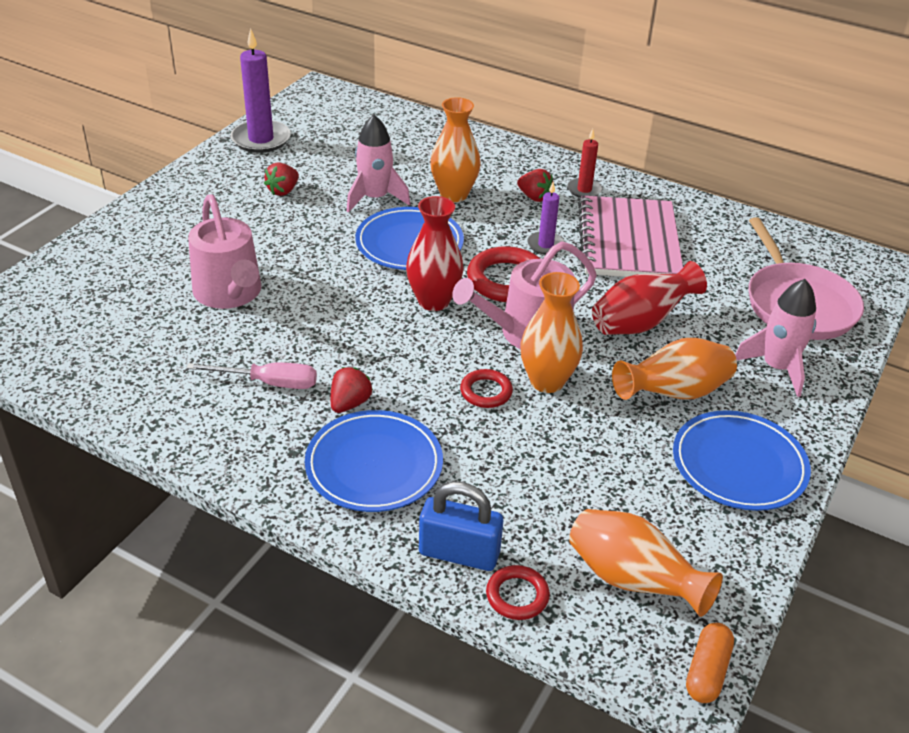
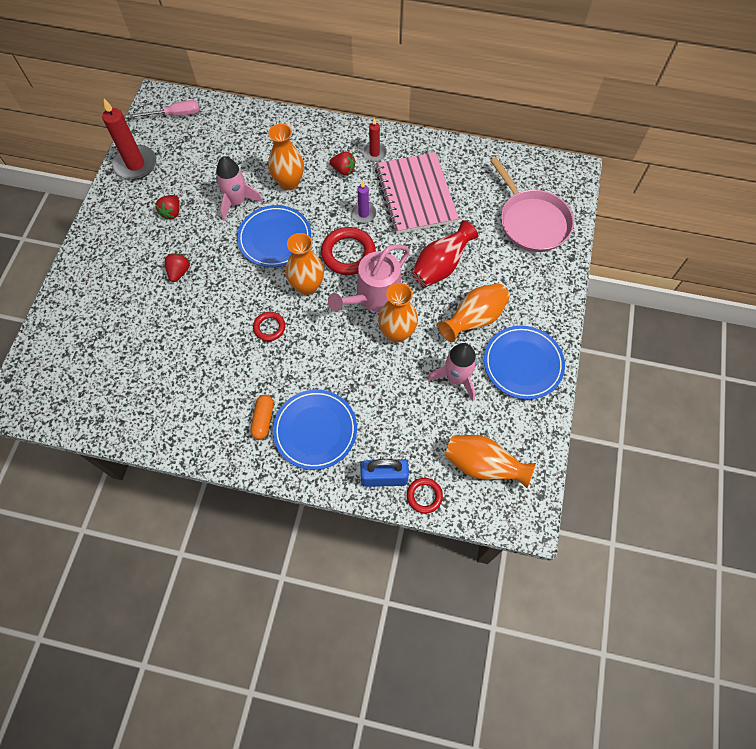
camera: 15 degrees left, 25 degrees up
(230, 293) = (173, 318): pink watering can -> none
(261, 139) = (135, 164): purple candle -> red candle
(268, 383) = (228, 386): pink screwdriver -> pink screwdriver (175, 115)
(349, 403) = (284, 387): red strawberry -> red strawberry (179, 272)
(433, 301) = (307, 286): red vase -> orange vase
(486, 392) = (363, 353): red ring -> red ring (269, 327)
(707, 671) = (535, 511): orange capsule -> orange capsule (263, 419)
(776, 368) = (529, 280): pink rocket -> pink rocket (456, 378)

